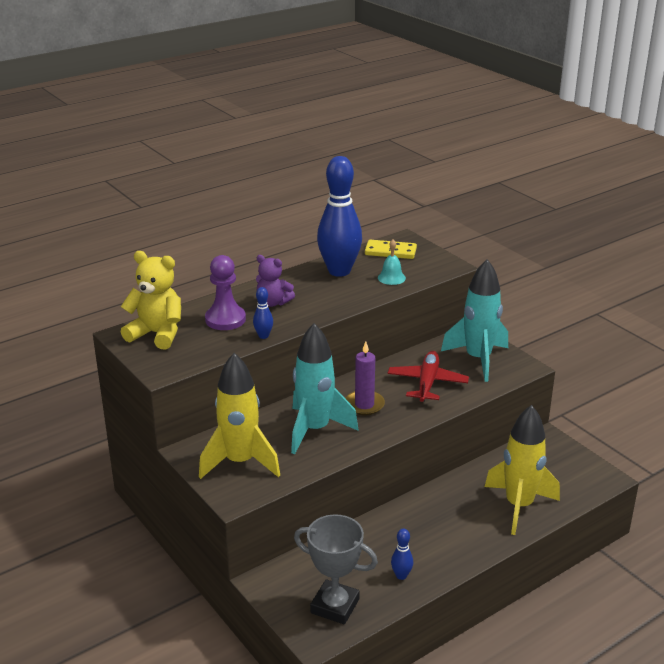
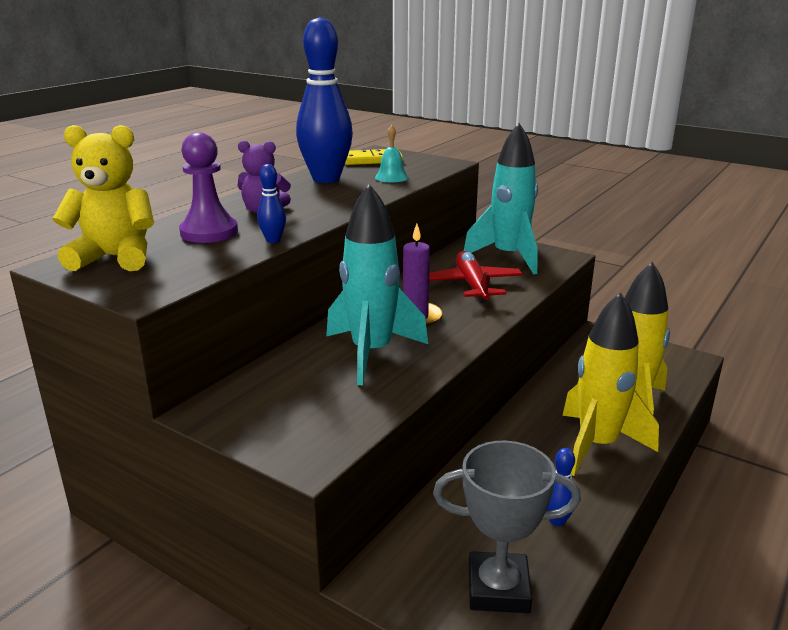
camera: 20 degrees left, 5 degrees down
(240, 462) = (291, 410): yellow rocket -> yellow rocket (597, 445)

